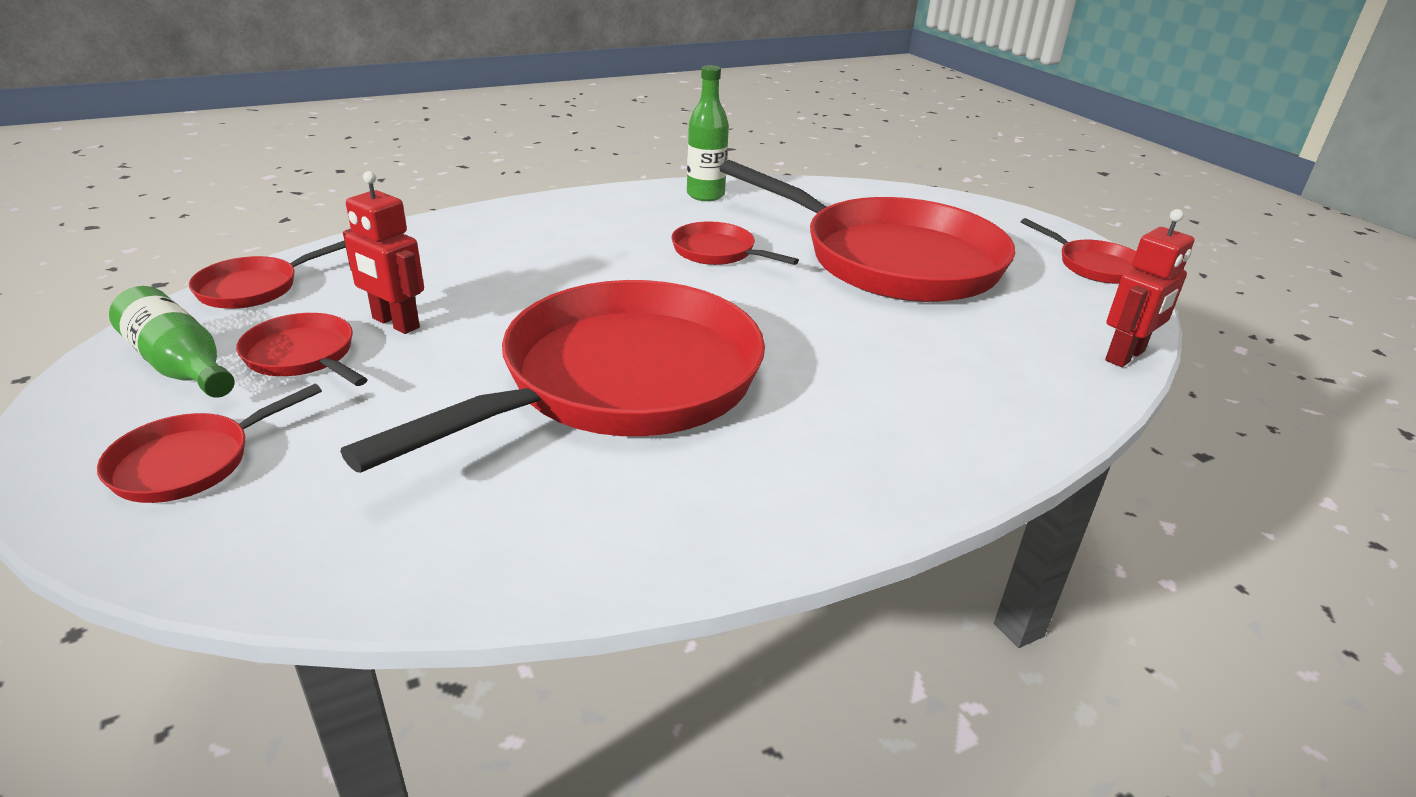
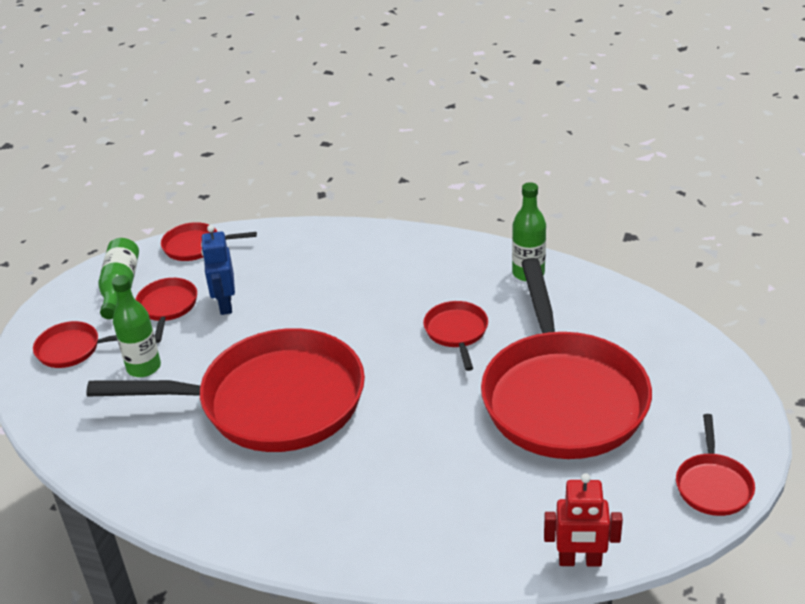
camera: 50 degrees right, 5 degrees up
(366, 428) = (144, 367): none -> green bottle
(395, 323) = (225, 304): red robot -> blue robot

